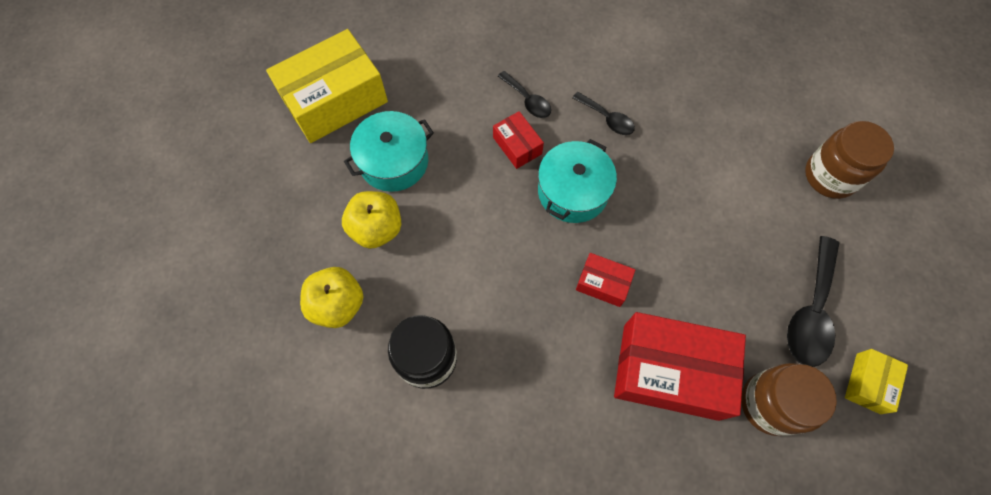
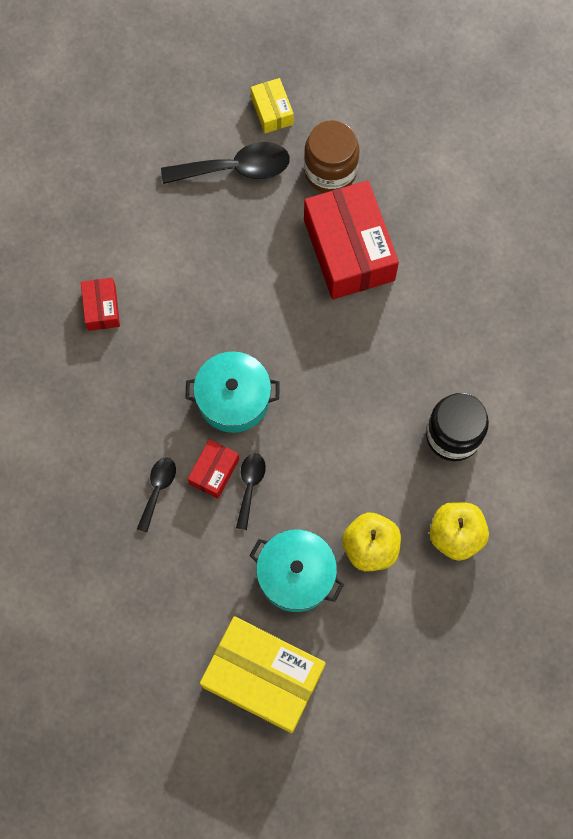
camera: 120 degrees left, 5 degrees up
(603, 283) = (306, 332): red box -> red box (101, 308)
(607, 118) = (138, 406): black spoon -> black spoon (250, 486)
(830, 176) = (93, 195): brown jar -> none
(868, 383) = (272, 111): yellow box -> yellow box turned 75 degrees clockwise

